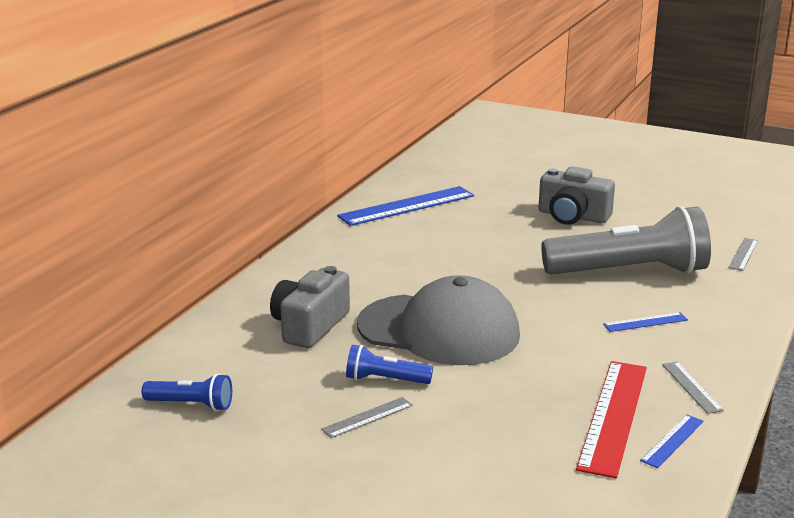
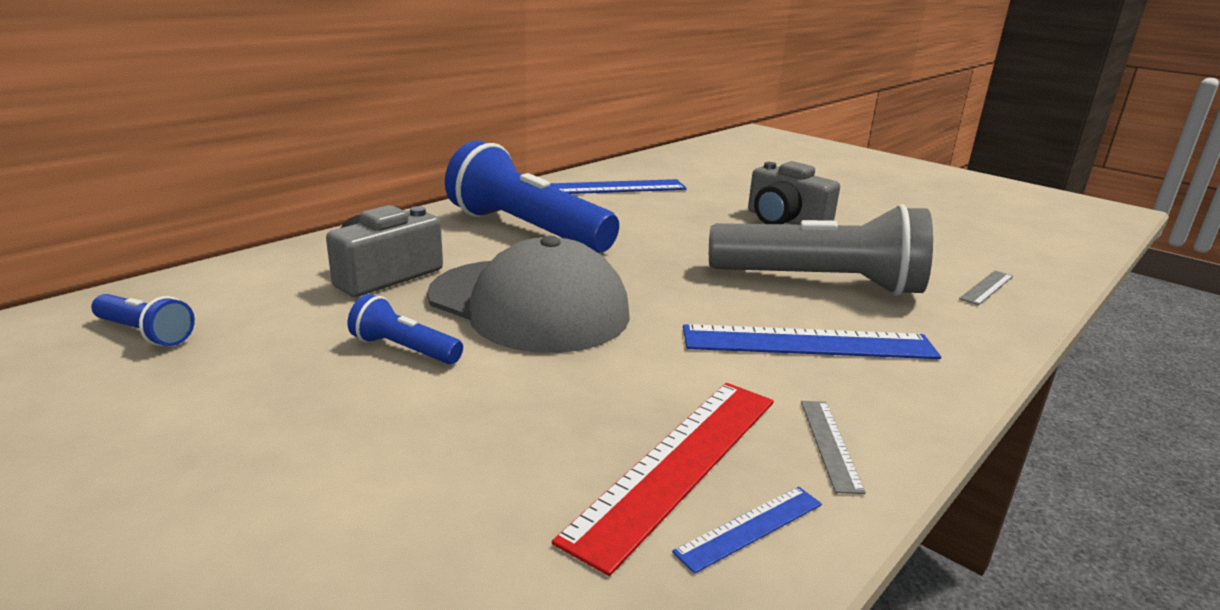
camera: 15 degrees right, 0 degrees up
(367, 417) = (330, 392): grey ruler -> none
(378, 263) = (526, 230): none -> blue flashlight
(645, 322) = (808, 342): blue ruler -> blue ruler, size x2.08

